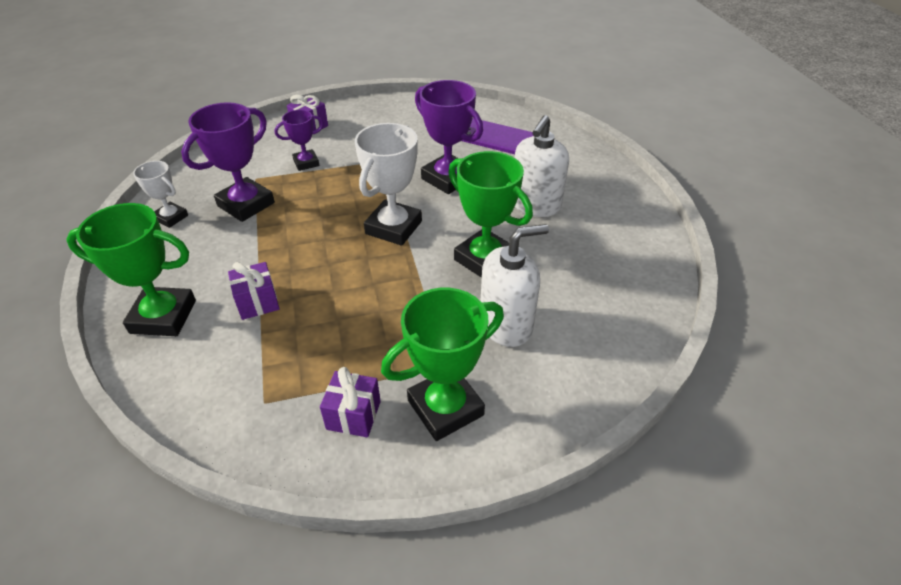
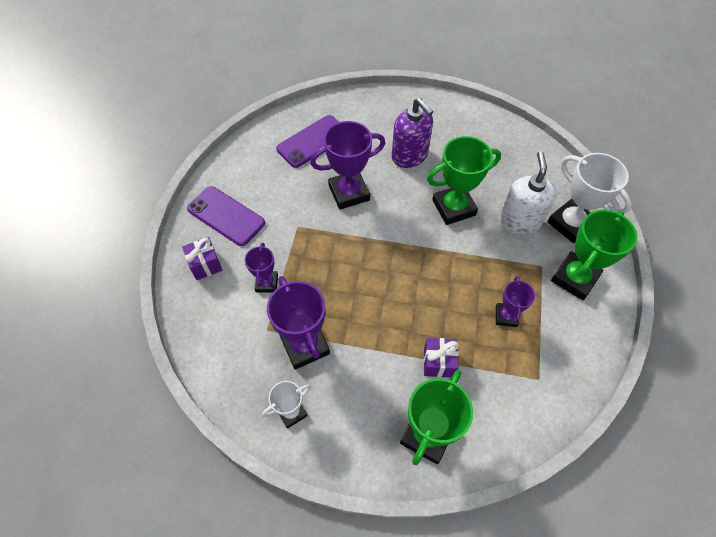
camera: 65 degrees left, 15 degrees up
(346, 347) = (506, 316): none -> purple trophy
(353, 415) = (565, 329): purple gift -> none
(369, 120) = (226, 216): none -> purple phone
(393, 227) = (392, 248): white trophy -> white trophy (570, 223)
(445, 408) = (574, 278): green trophy -> green trophy turned 45 degrees clockwise
(535, 205) = (409, 156): white soap dispenser -> purple soap dispenser

